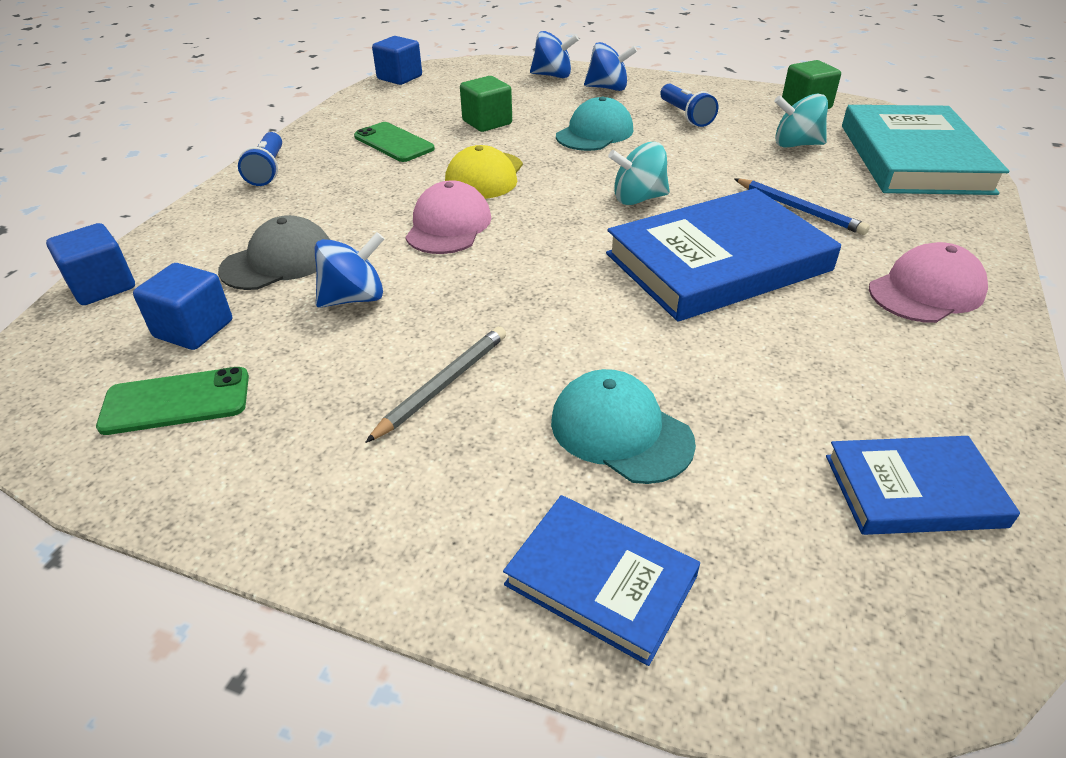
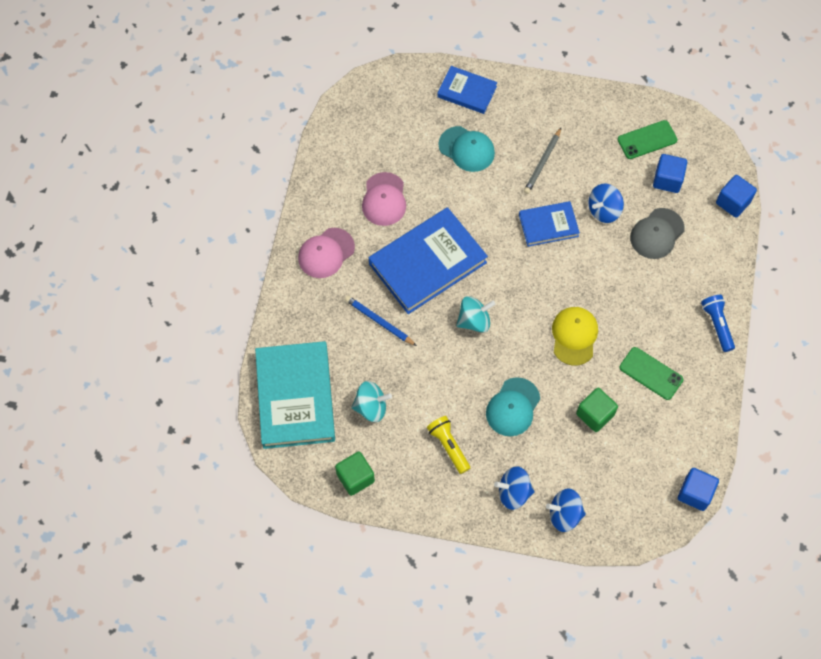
camera: 170 degrees right, 25 degrees up
(448, 225) = (579, 278): pink cap -> pink cap (384, 199)
(685, 115) = (448, 446): blue flashlight -> yellow flashlight
(913, 490) = (361, 137): blue book -> blue book (548, 225)

